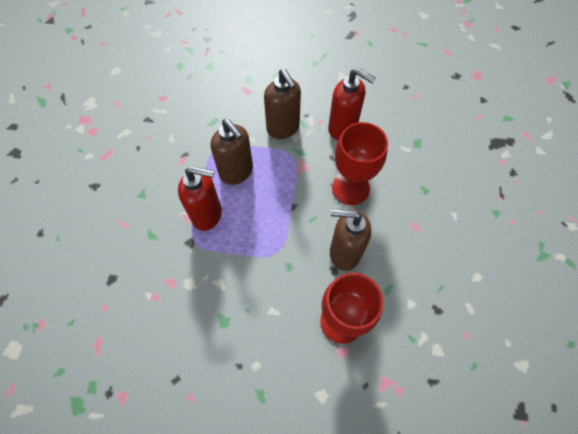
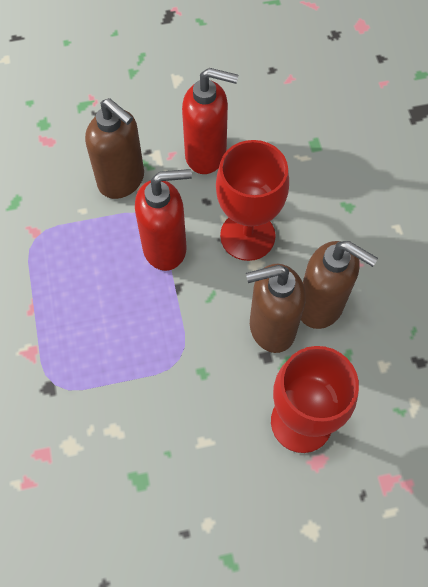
camera: 20 degrees left, 0 degrees up
(207, 214) = (59, 339): red soap dispenser -> red soap dispenser (165, 248)
(236, 172) = (78, 265): brown soap dispenser -> brown soap dispenser (321, 306)

